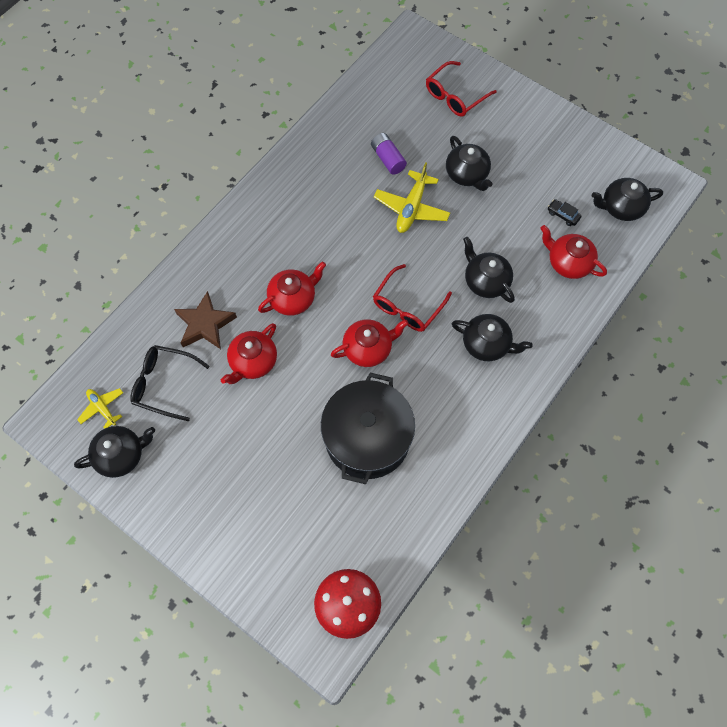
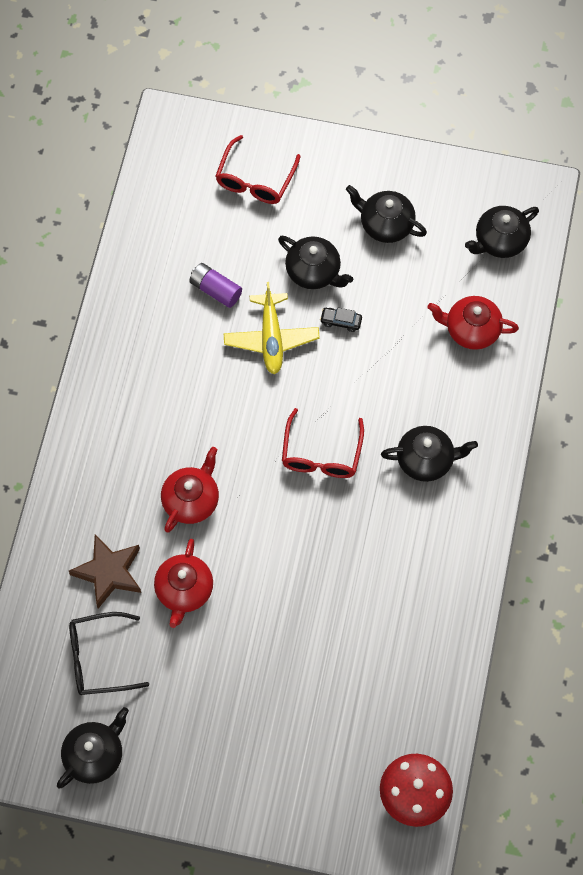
camera: 25 degrees left, 0 degrees up
(102, 408) = (45, 715): yellow plane -> none
(367, 438) = (349, 618): black pot -> none
(368, 348) = (302, 520): red teapot -> none
(485, 281) = (392, 389): black teapot -> black teapot (385, 224)
(563, 215) = (441, 276): black car -> black car (341, 321)

